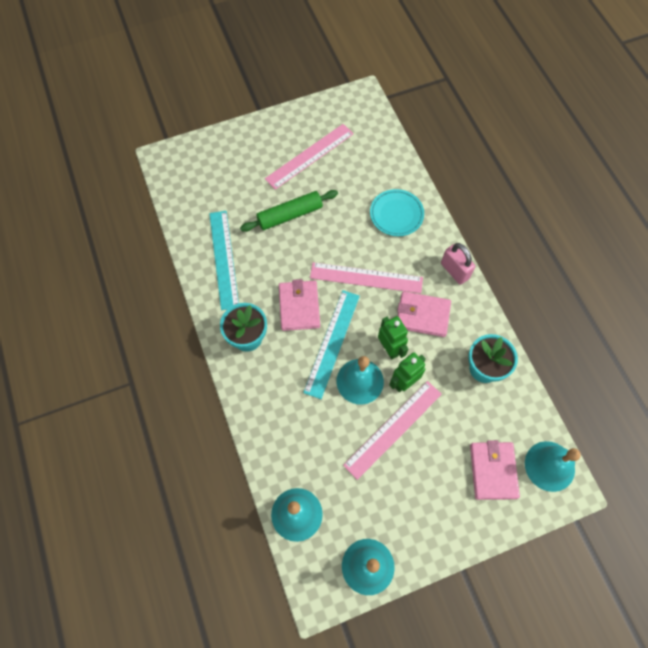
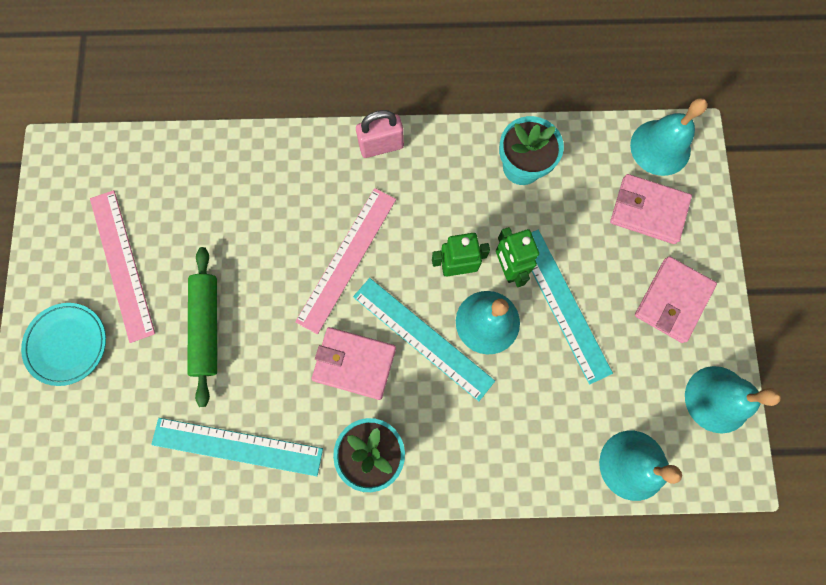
camera: 70 degrees left, 10 degrees up
(393, 429) = (563, 304): pink ruler -> turquoise ruler
(396, 214) = (269, 184): turquoise plate -> turquoise plate (67, 344)
(422, 315) = (427, 210): pink wallet -> pink wallet (672, 300)

